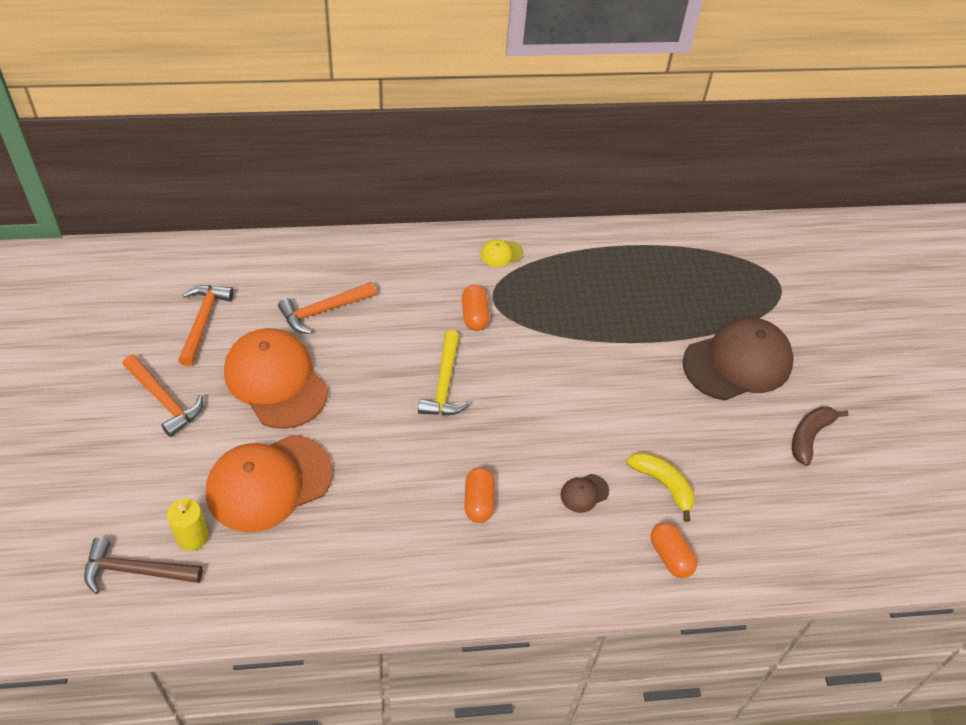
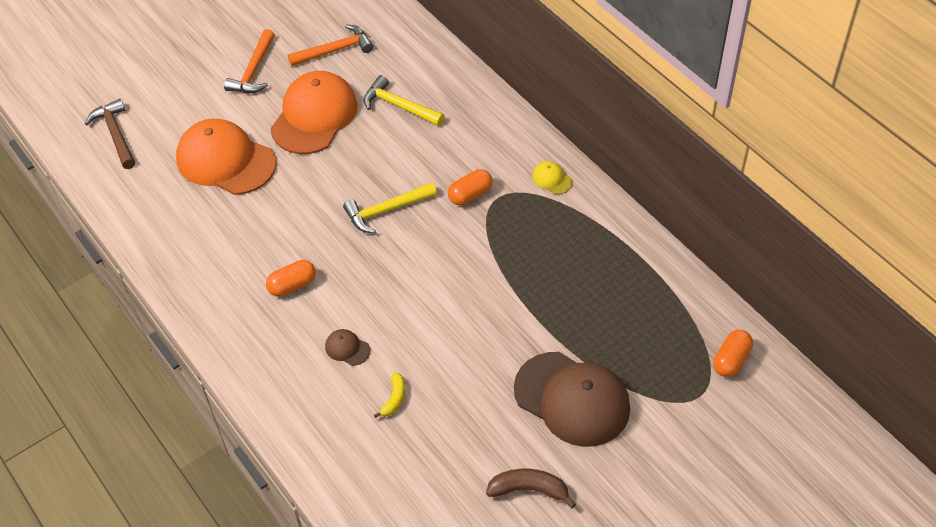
camera: 65 degrees right, 0 degrees up
(192, 537) = (157, 146): yellow candle -> none
(324, 310) = (399, 106): orange hammer -> yellow hammer
(663, 484) = (394, 399): yellow banana -> yellow banana, size x0.64
(670, 556) = (326, 433): orange capsule -> orange capsule (731, 360)

